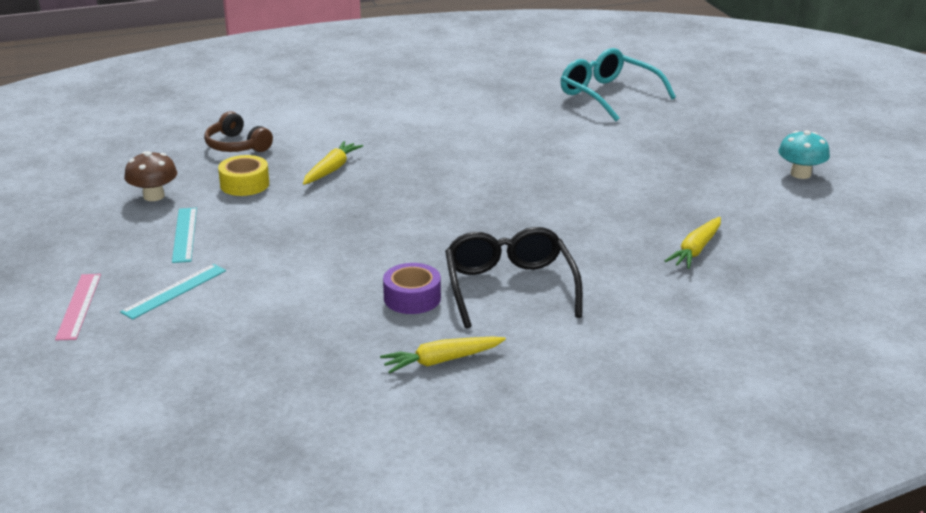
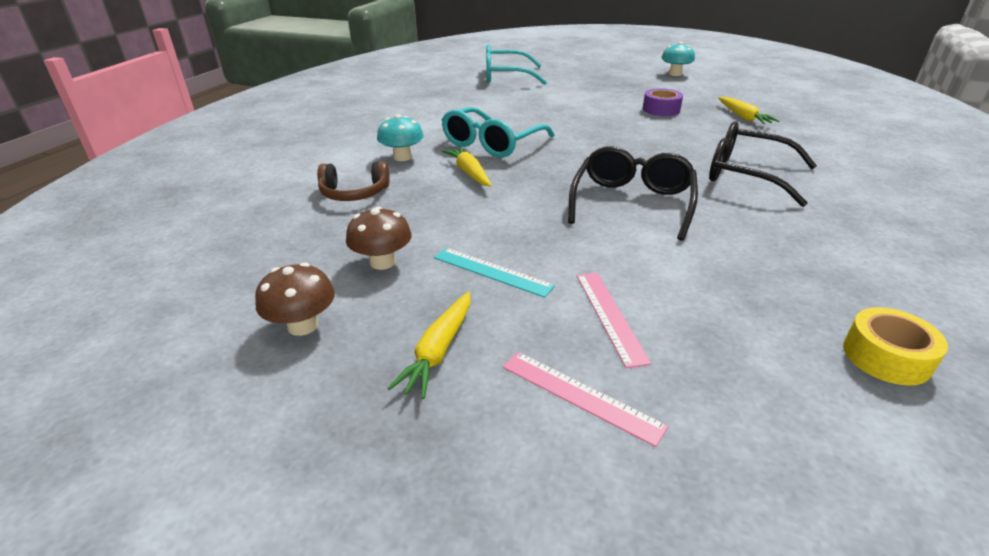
camera: 50 degrees left, 5 degrees up
(61, 204) = (303, 325): none -> brown mushroom
(174, 291) = (610, 316): turquoise ruler -> pink ruler
(244, 184) = (435, 212): yellow tape -> yellow tape (886, 357)
(324, 134) = (402, 157): none -> turquoise mushroom
(366, 251) = (632, 203): none -> black glasses
(407, 156) = (492, 143): none -> turquoise glasses
(412, 298) = (734, 210): purple tape -> purple tape (661, 109)
(441, 361) = (851, 231): yellow carrot -> yellow carrot (438, 351)

